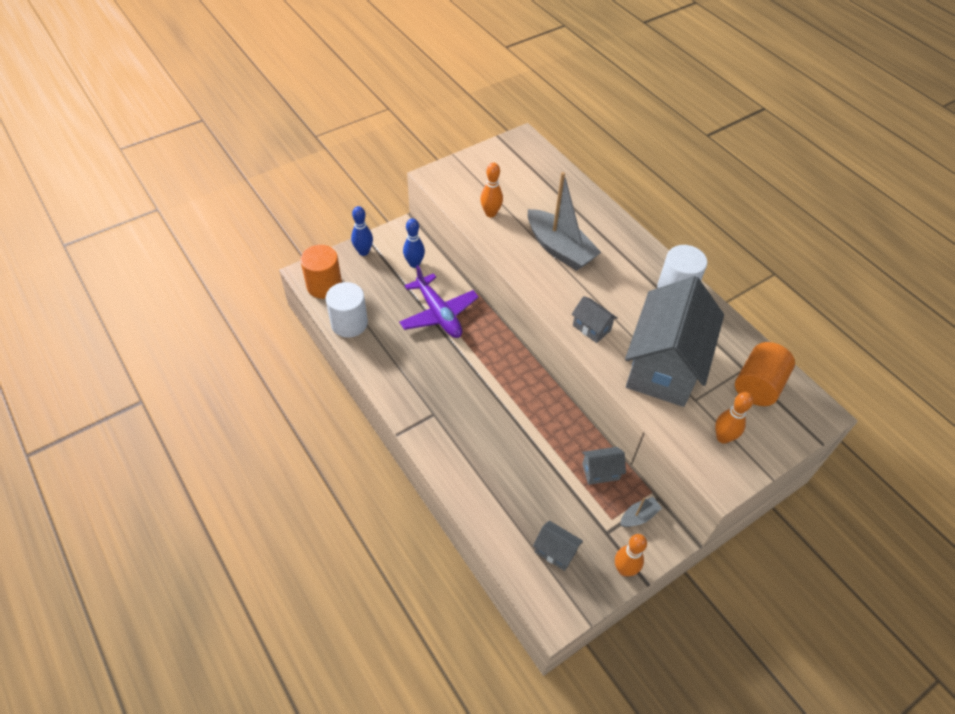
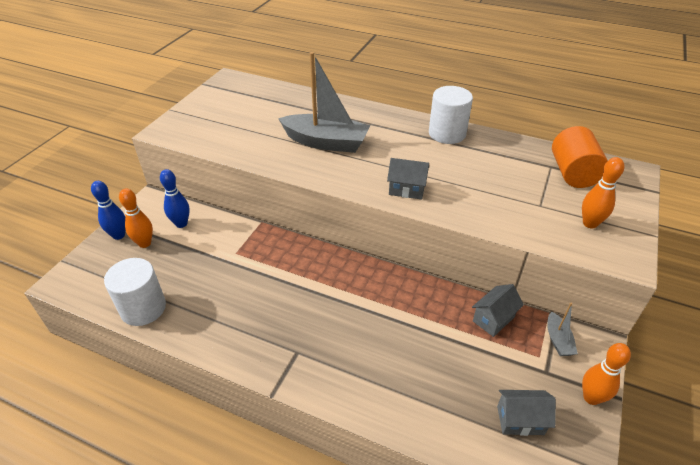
camera: 30 degrees left, 10 degrees down
(324, 285) = (91, 284): orange cylinder -> none
(439, 314) = (236, 256): purple plane -> none
(490, 213) = (241, 139): orange bowling pin -> orange bowling pin (144, 243)
(638, 516) = (558, 340): grey boat -> grey boat turned 150 degrees clockwise
(664, 366) = (492, 192): grey house -> none

